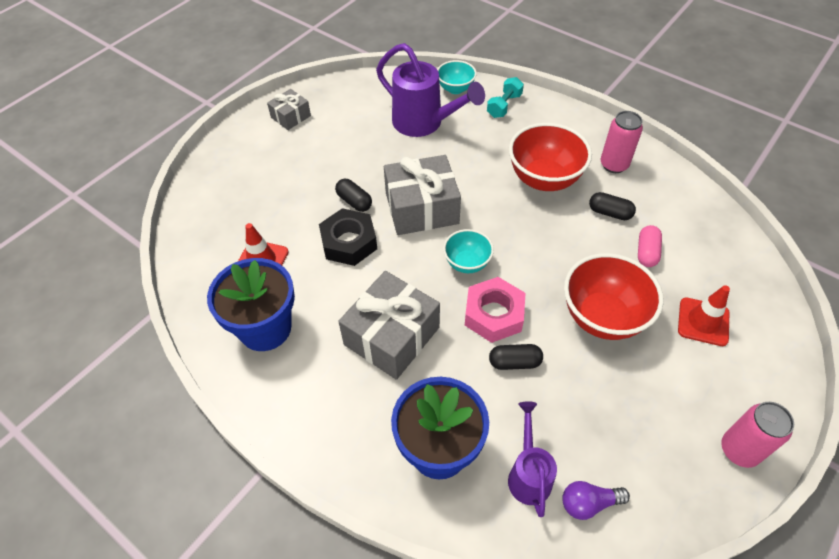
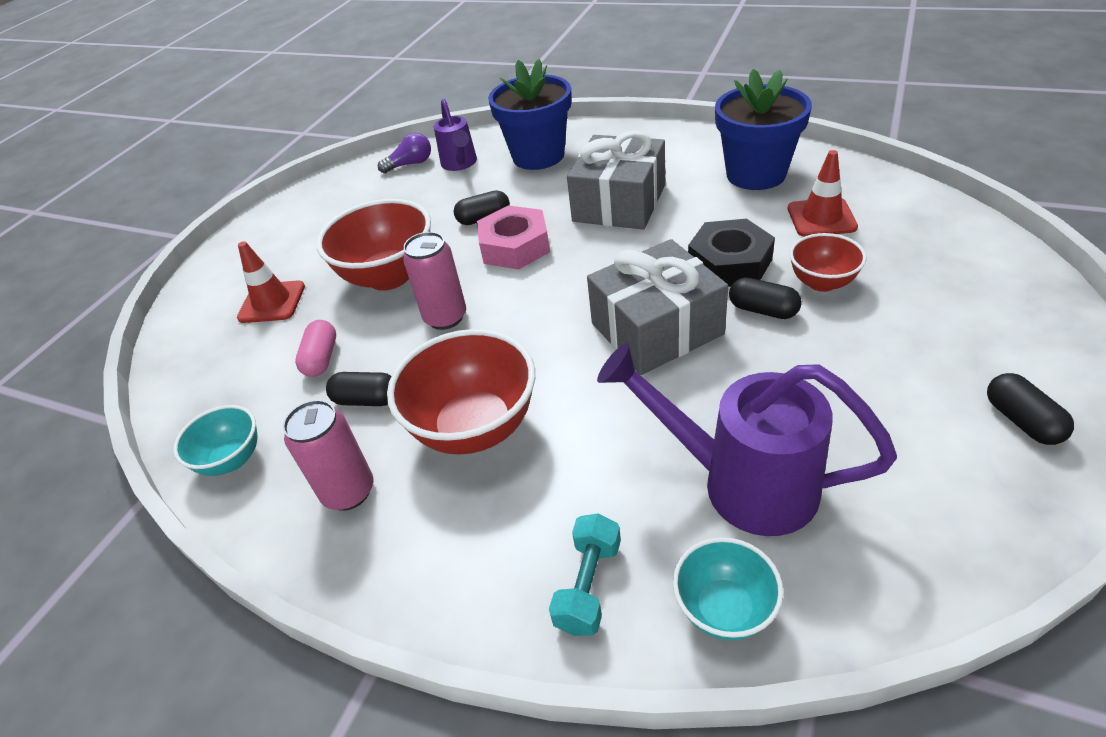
camera: 170 degrees right, 10 degrees down
(291, 116) = (1021, 421): grey gift -> black capsule
(307, 209) = (822, 282): none -> red bowl
(467, 263) = (563, 283): turquoise bowl -> turquoise bowl (232, 460)
(739, 450) = (276, 220): pink can -> pink can (445, 317)

